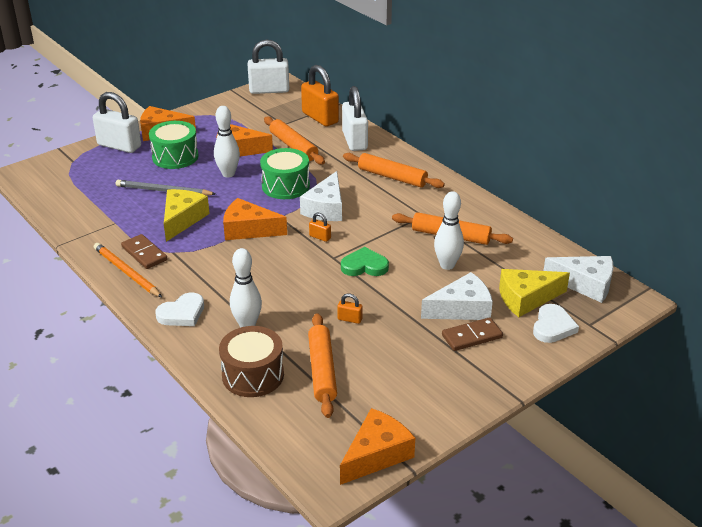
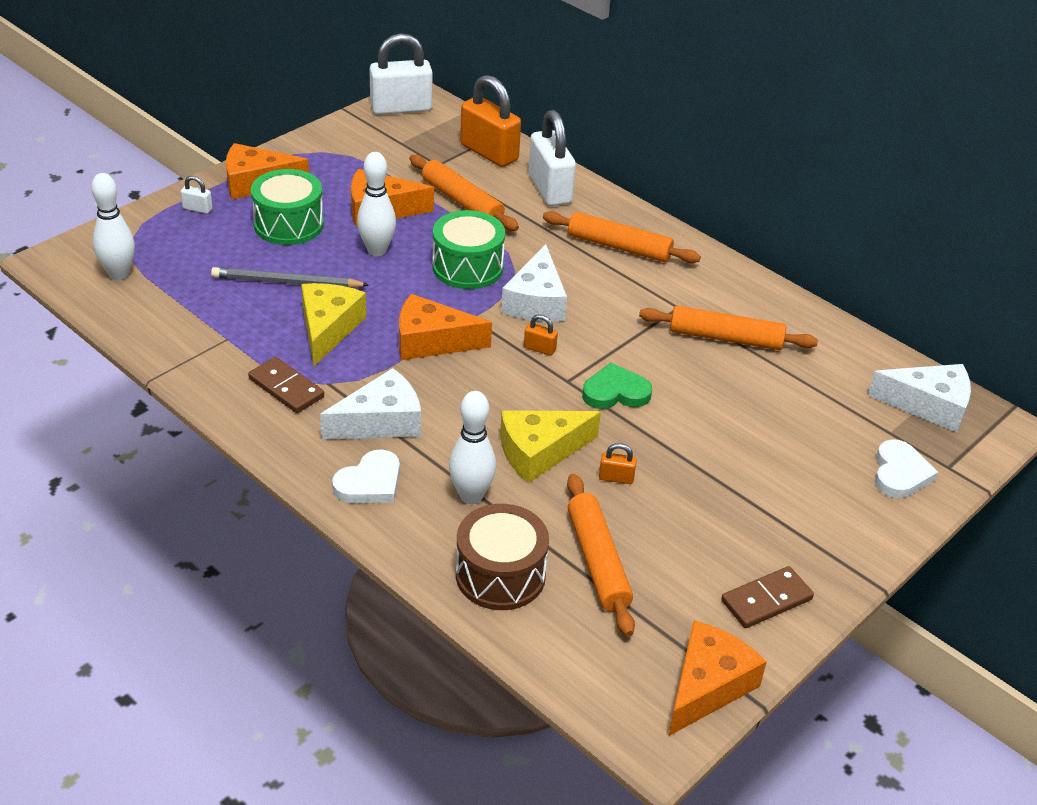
camera: 10 degrees left, 5 degrees up
(119, 146) = (197, 209): white padlock -> white padlock, size x0.43
(126, 272) = (267, 420): orange pencil -> none
(447, 265) = (732, 385): white bowling pin -> white bowling pin (119, 274)
(462, 309) = (769, 453): white cheese -> white cheese (381, 422)
(472, 336) = (793, 495): brown domino -> brown domino (766, 600)
(526, 298) = (854, 431): yellow cheese -> yellow cheese (539, 452)

